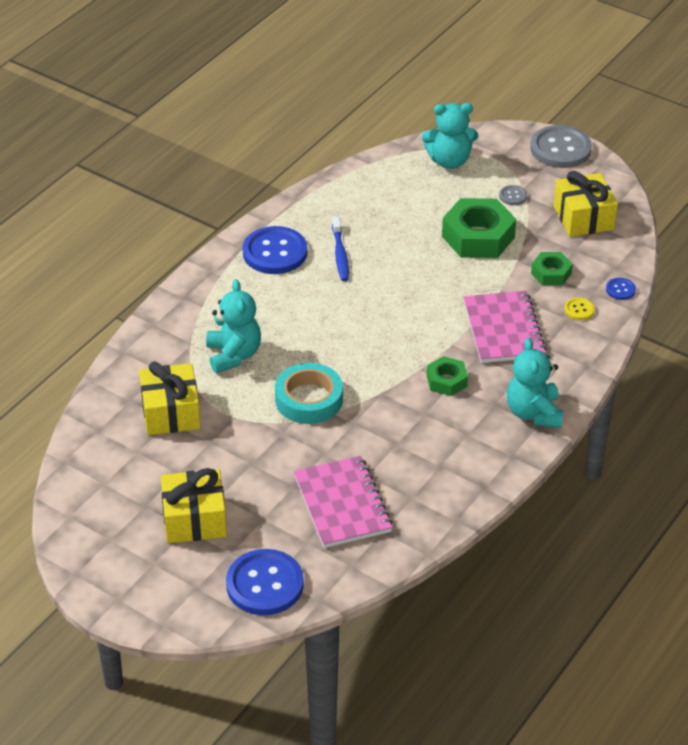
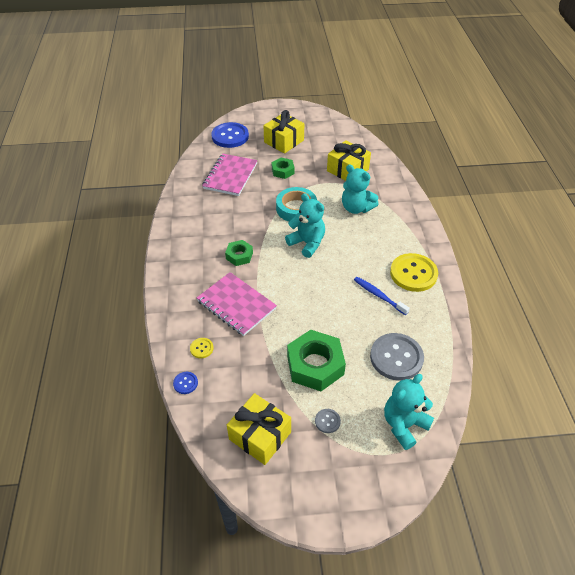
camera: 140 degrees right, 5 degrees up
(275, 252) = (413, 273): blue button -> yellow button
(342, 504) = (230, 176): pink notebook -> pink notebook turned 75 degrees clockwise
(534, 413) = (177, 265): turquoise teddy bear -> turquoise teddy bear (307, 243)
(551, 273) = (242, 366): green nut -> green nut (283, 171)
(560, 149) = (340, 507): grey button -> grey button (396, 357)

